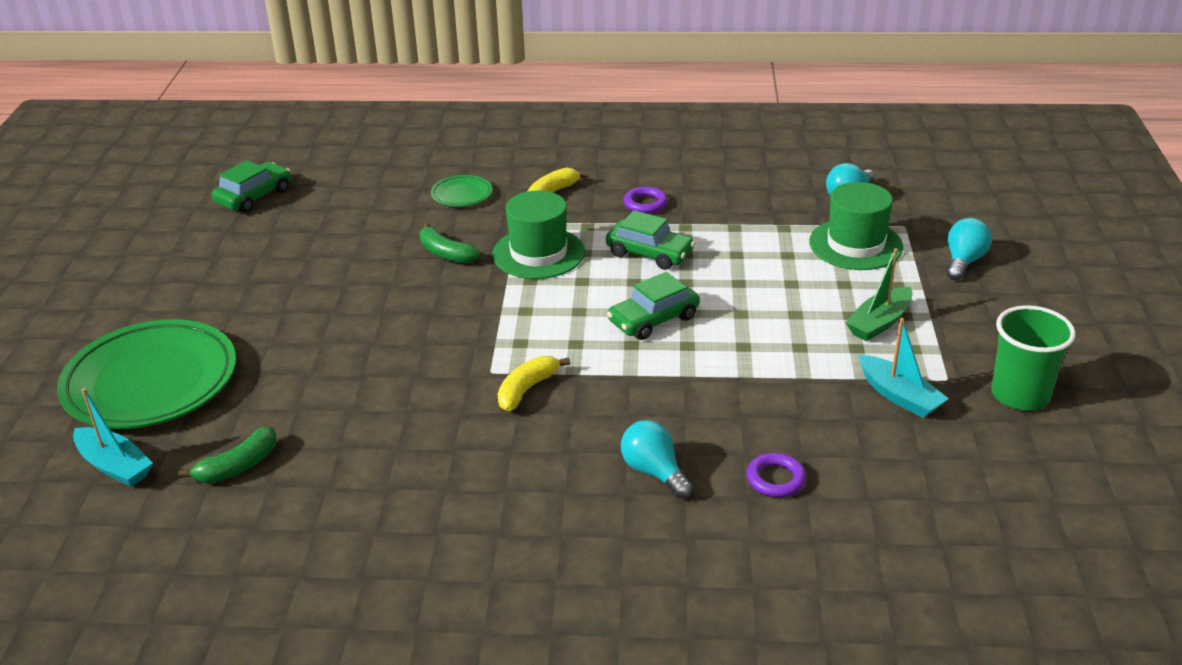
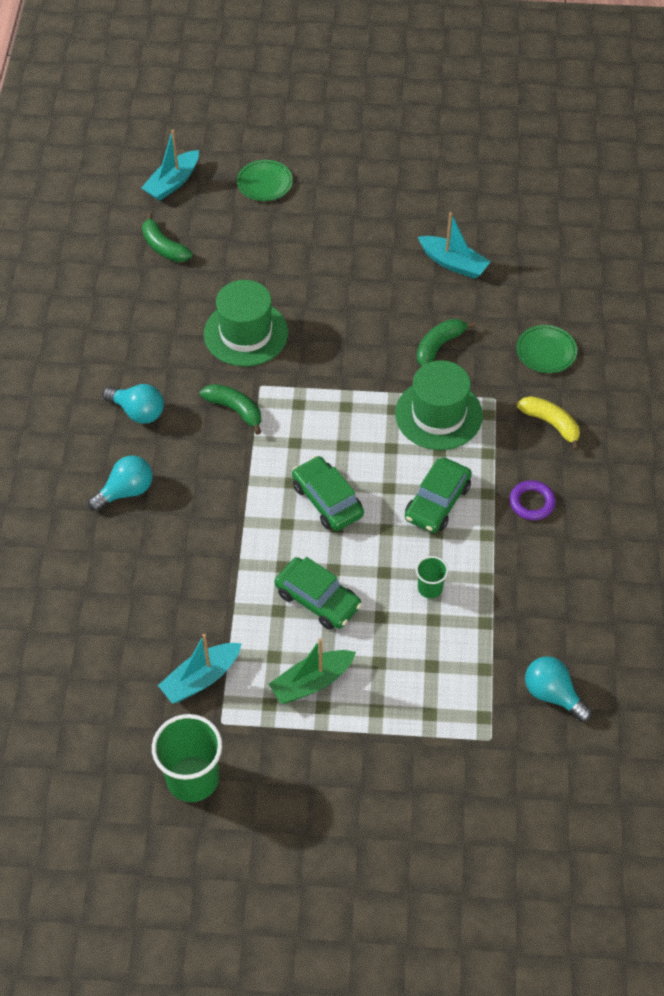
camera: 90 degrees right, 20 degrees up
(151, 382) = (264, 183): green plate -> green plate, size x0.44
(254, 196) = (538, 200): green car -> green car (318, 599)
(330, 245) = (453, 263): none -> turquoise boat
(527, 389) = (235, 410): yellow banana -> green banana
(752, 257) = (430, 588): none -> green cup
(776, 479) = (107, 571): purple ring -> none
(855, 245) = (452, 685): green hat -> green hat (246, 333)
(879, 323) = (311, 682): green boat -> green boat turned 75 degrees counterclockwise
(963, 261) = (418, 782): turquoise light bulb -> turquoise light bulb (138, 412)

